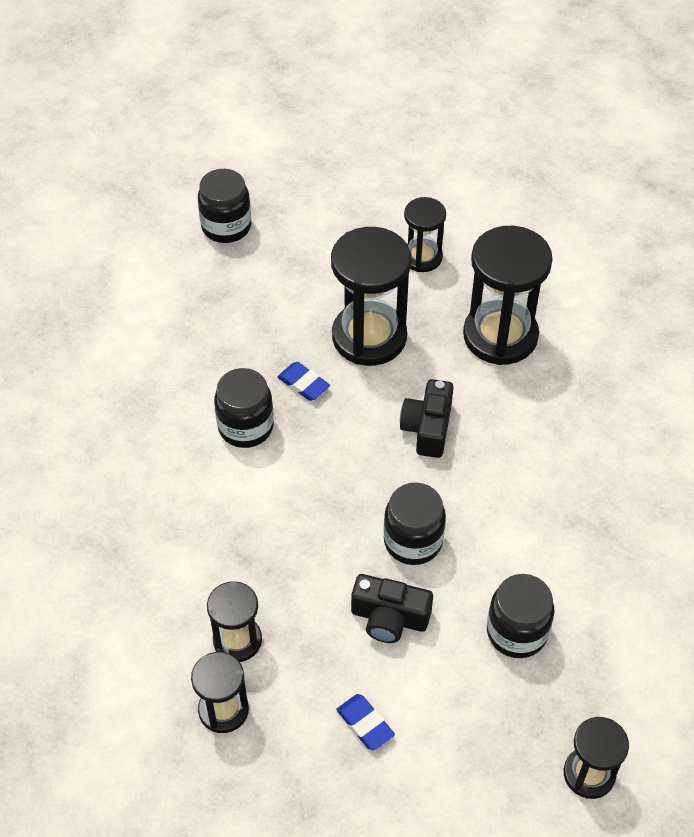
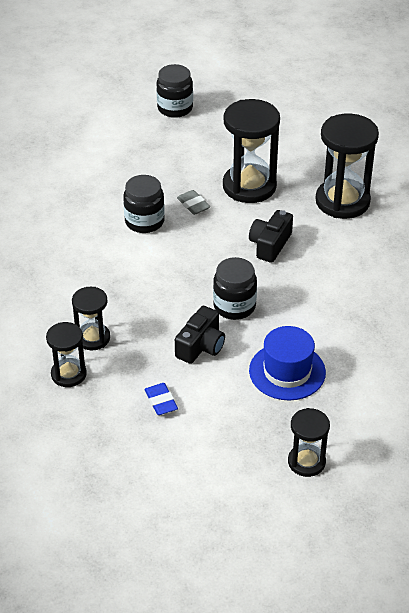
camera: 15 degrees right, 10 degrees down
(303, 384) = (193, 205): blue eraser -> grey eraser
(389, 618) = (201, 346): black camera -> black camera turned 90 degrees counterclockwise
(422, 257) = (304, 147): black hourglass -> none
(517, 632) = (287, 371): black jar -> blue hat

